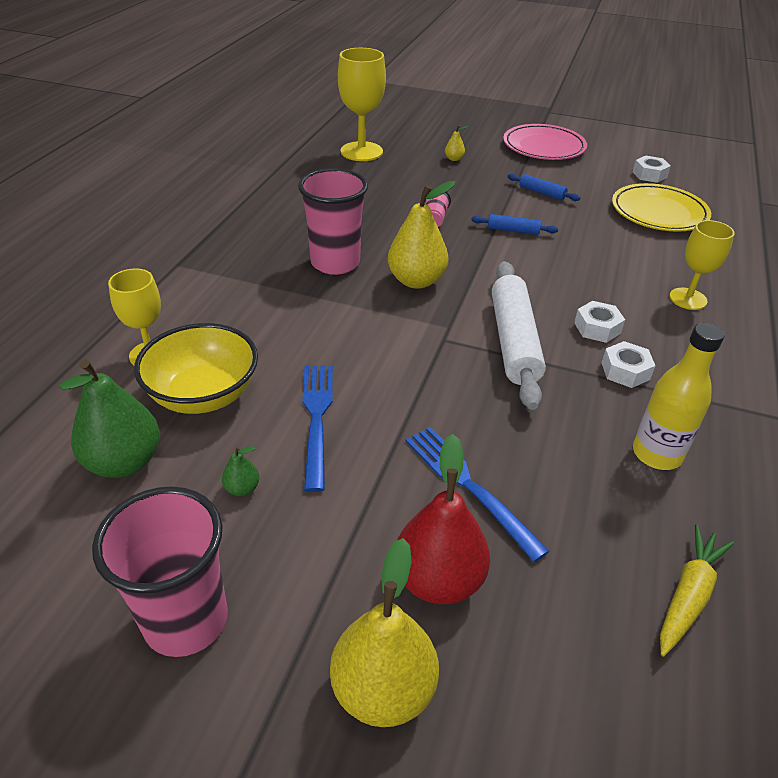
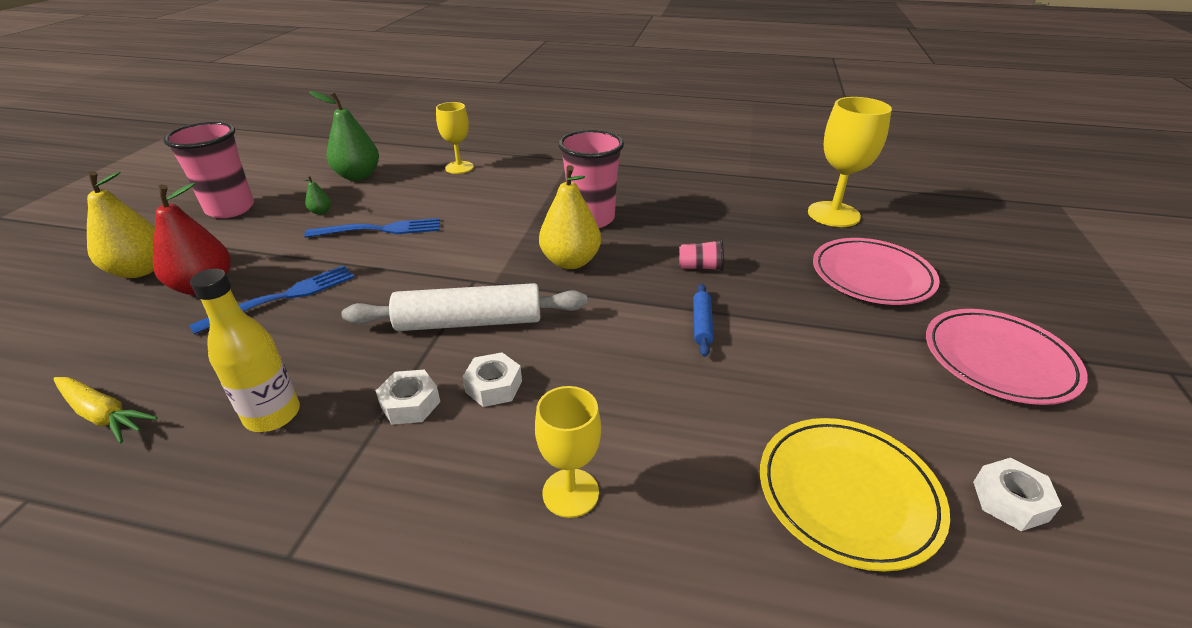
camera: 85 degrees right, 5 degrees down
(204, 395) = (414, 189): yellow bowl -> none
(454, 159) = (872, 276): yellow pear -> pink plate
(542, 193) = (827, 353): blue rolling pin -> none

